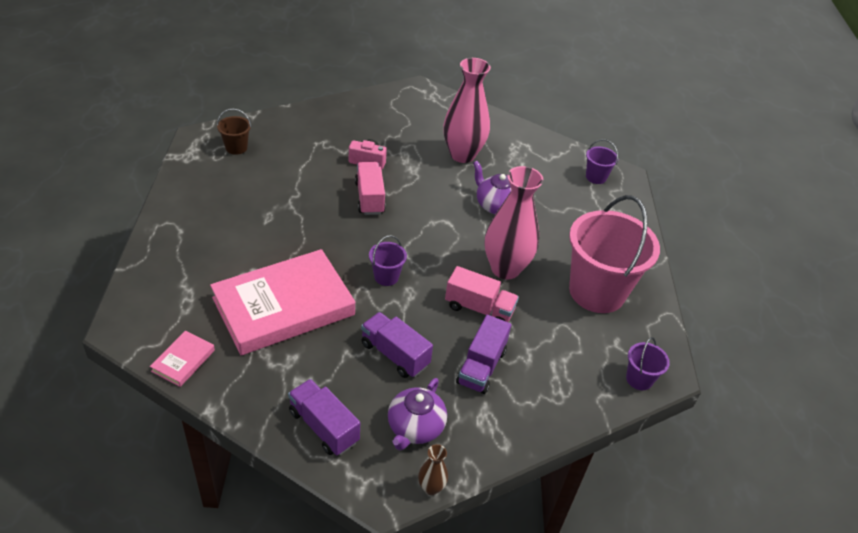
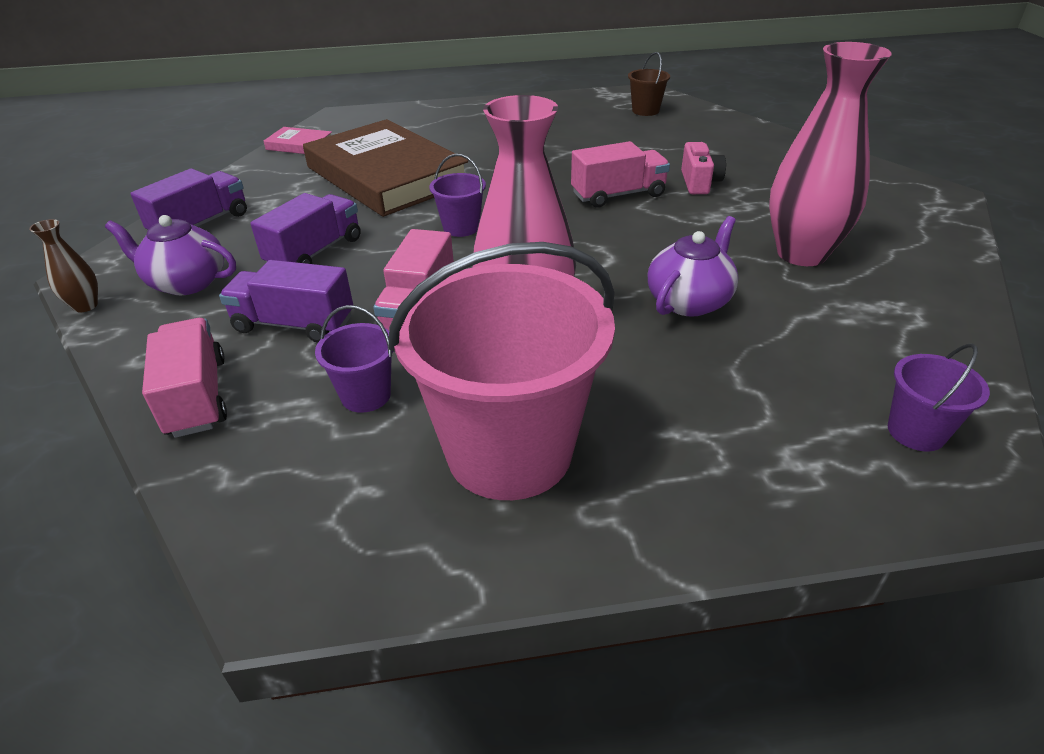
camera: 85 degrees right, 5 degrees down
(283, 306) = (386, 176): pink book -> brown book
(543, 410) = (197, 397): none -> pink truck
(639, 379) = (261, 532): purple bucket -> purple bucket (366, 395)

